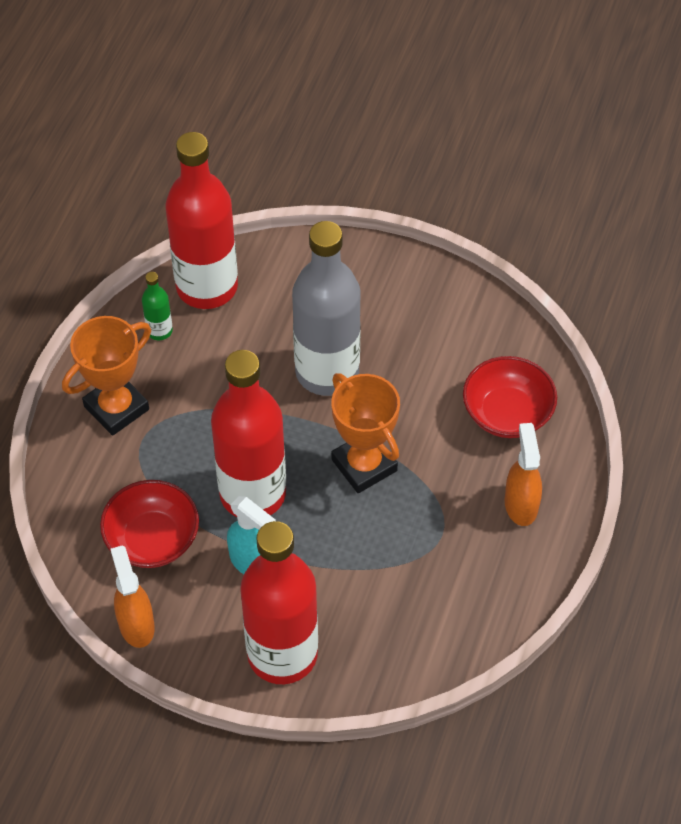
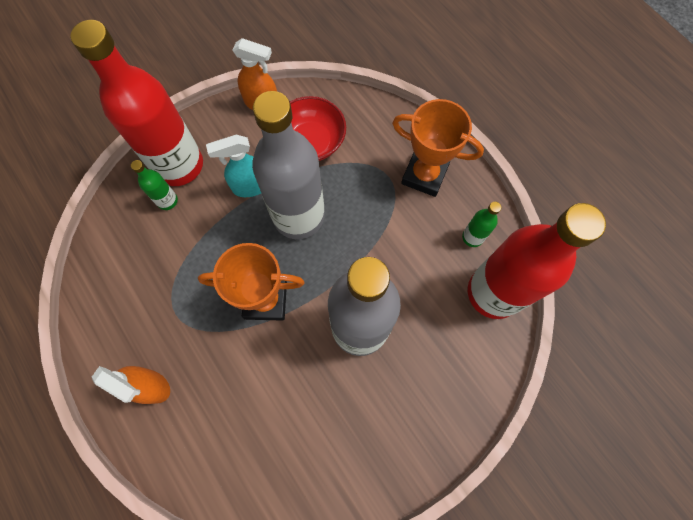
camera: 125 degrees right, 15 degrees up
(116, 408) = (424, 175): orange trophy -> orange trophy turned 60 degrees counterclockwise
(252, 493) = (298, 216): red bottle -> grey bottle
(333, 633) = (167, 201): none -> green bottle
(507, 413) = (228, 437): red bowl -> none

